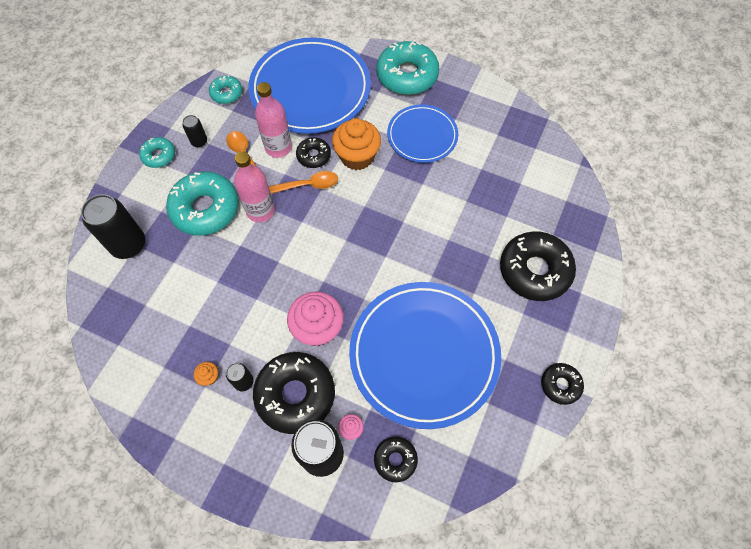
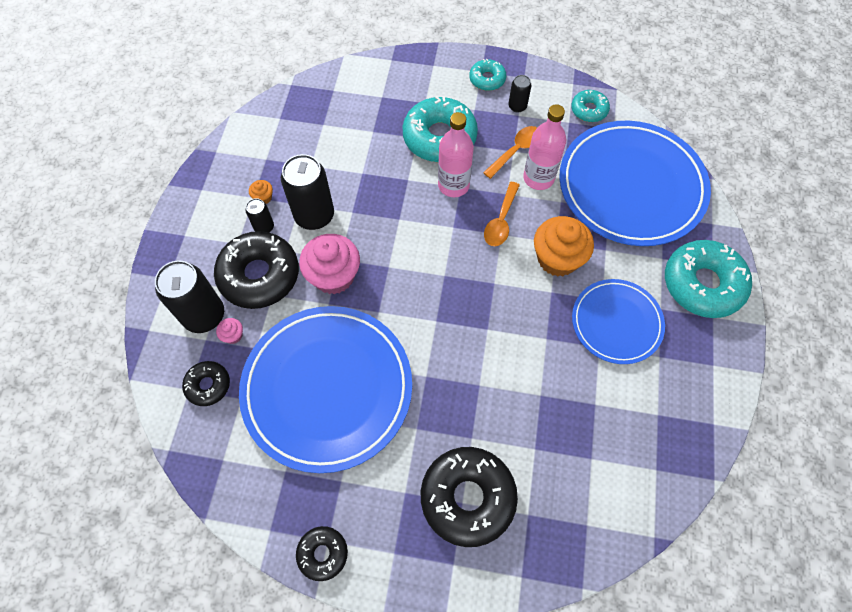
camera: 75 degrees right, 0 degrees up
(128, 245) = (380, 90): black can -> black can (314, 215)
(308, 185) = (501, 221): orange spoon -> orange spoon turned 45 degrees clockwise
(314, 156) = (541, 215): black donut -> none

